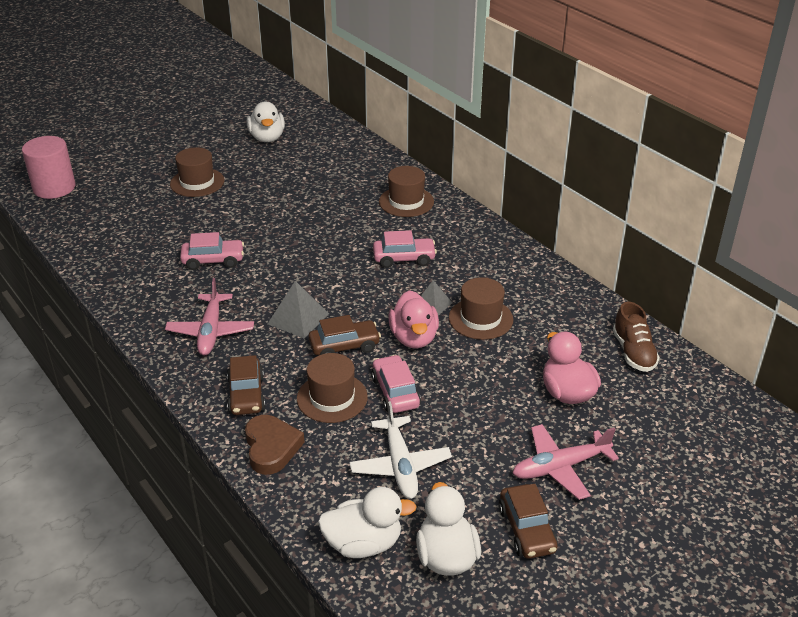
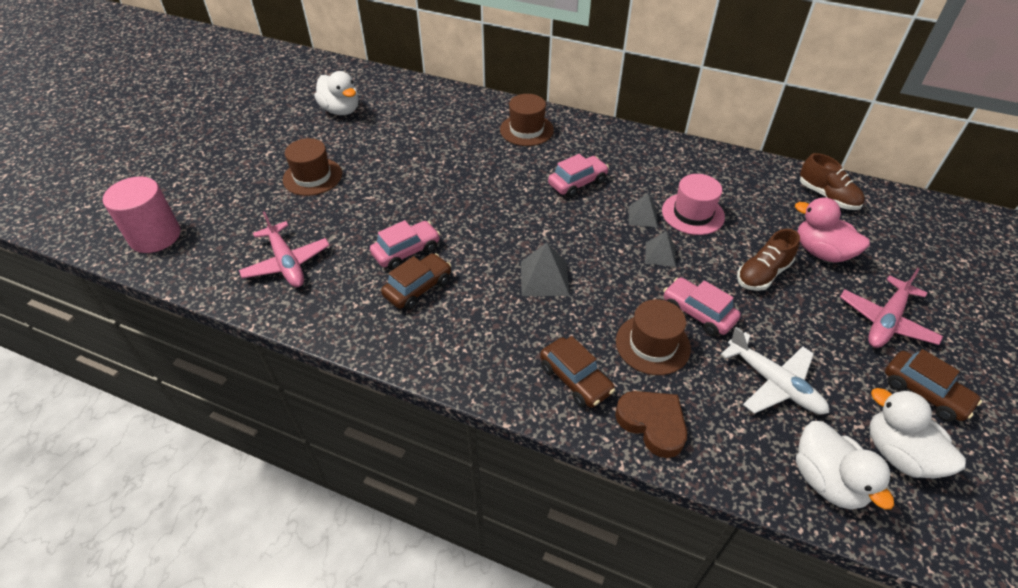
camera: 30 degrees left, 10 degrees up
(211, 331) = (476, 327): pink plane -> pink plane (287, 263)
(344, 346) = (612, 288): brown car -> brown car (418, 288)
(363, 543) = (826, 480): white duck -> white duck turned 105 degrees clockwise
(414, 338) = (660, 254): pink duck -> grey pyramid
(480, 319) = (693, 214): brown hat -> pink hat
(488, 387) = (762, 274): none -> brown shoe

